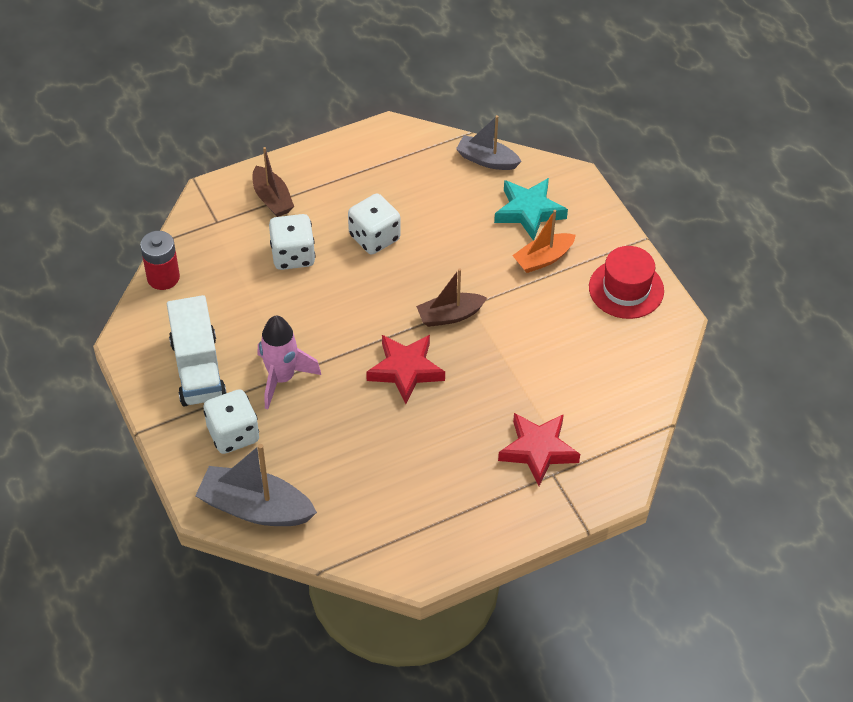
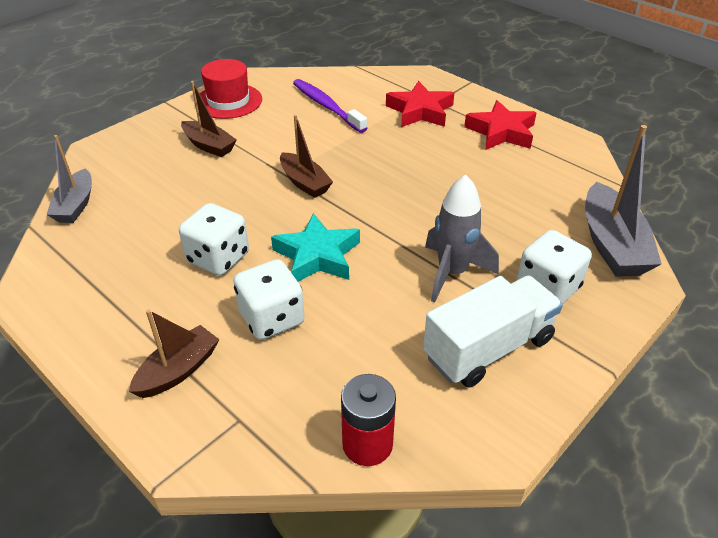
camera: 110 degrees left, 10 degrees down
(282, 378) = (452, 273): pink rocket -> grey rocket
(405, 370) = (386, 193): red star -> red star (501, 132)
(529, 212) = (148, 165): turquoise star -> turquoise star (317, 256)
(543, 259) = (209, 146): orange boat -> brown boat
(582, 370) = (327, 106): none -> purple toothbrush

